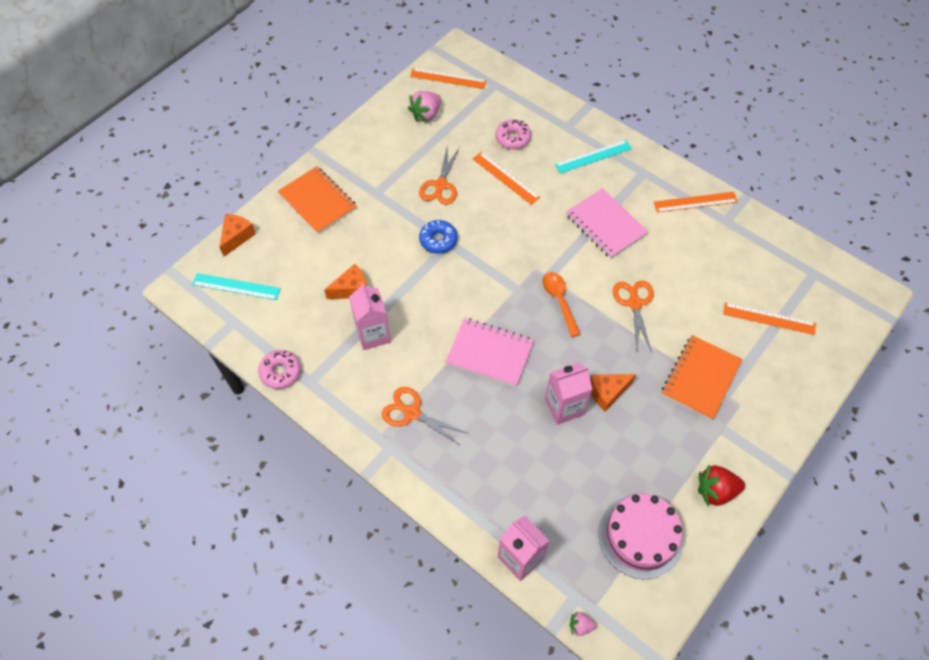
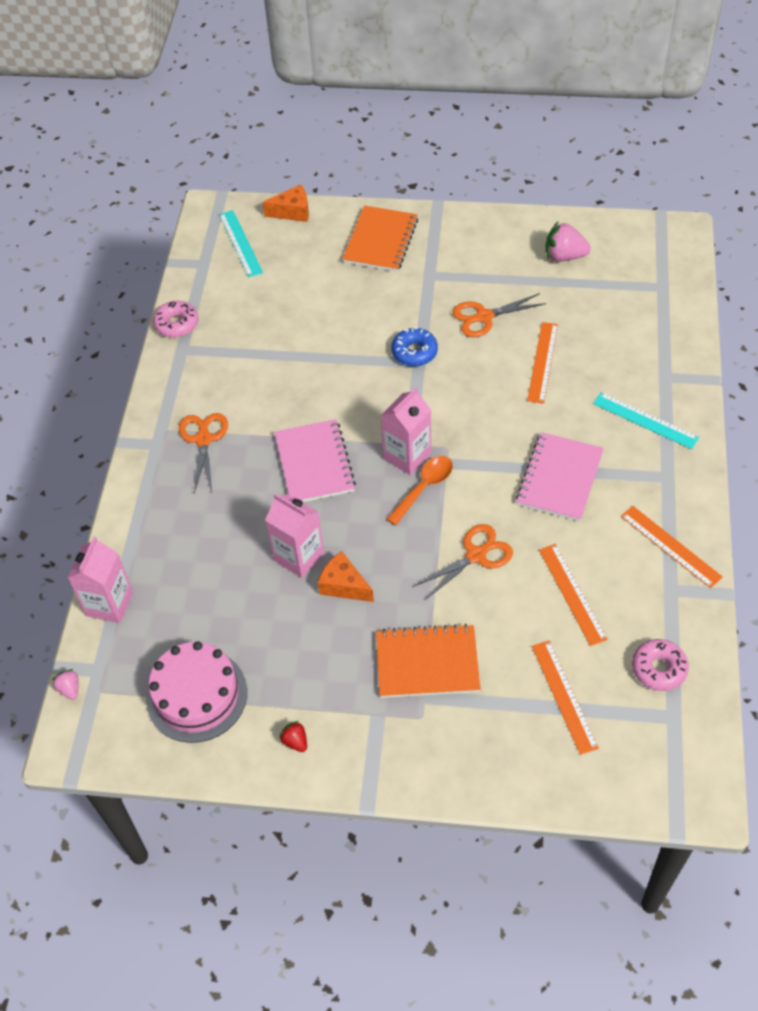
camera: 60 degrees right, 5 degrees down
(352, 289) = (303, 321): orange cheese -> none
(373, 334) = (266, 364): pink carton -> pink carton (407, 456)
(448, 78) = (630, 246): orange ruler -> orange ruler (572, 594)
(512, 138) = (602, 340): pink donut -> pink donut (658, 669)
(715, 491) = (295, 741): red strawberry -> red strawberry, size x0.54

